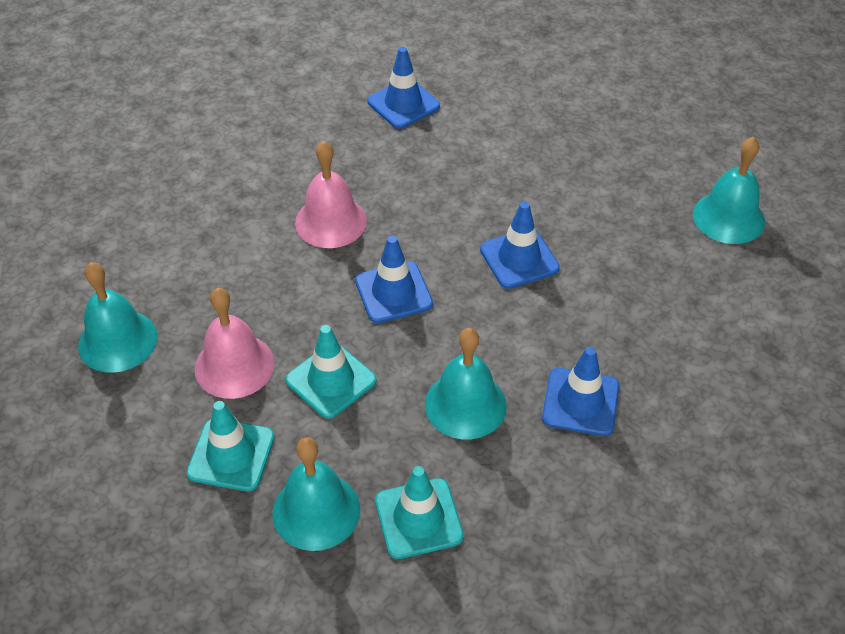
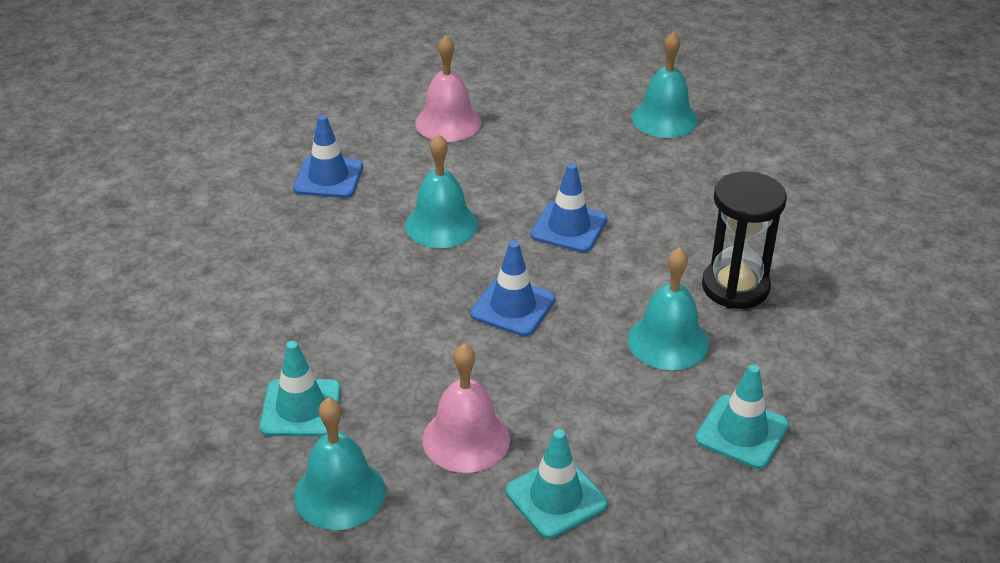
camera: 45 degrees left, 10 degrees down
(316, 511) = (670, 483): turquoise bell -> turquoise bell (441, 225)
(331, 221) = (392, 292): pink bell -> pink bell (448, 122)
(331, 380) = (554, 395): turquoise traffic cone -> turquoise traffic cone (301, 408)
(580, 402) = (735, 287): blue traffic cone -> black hourglass

